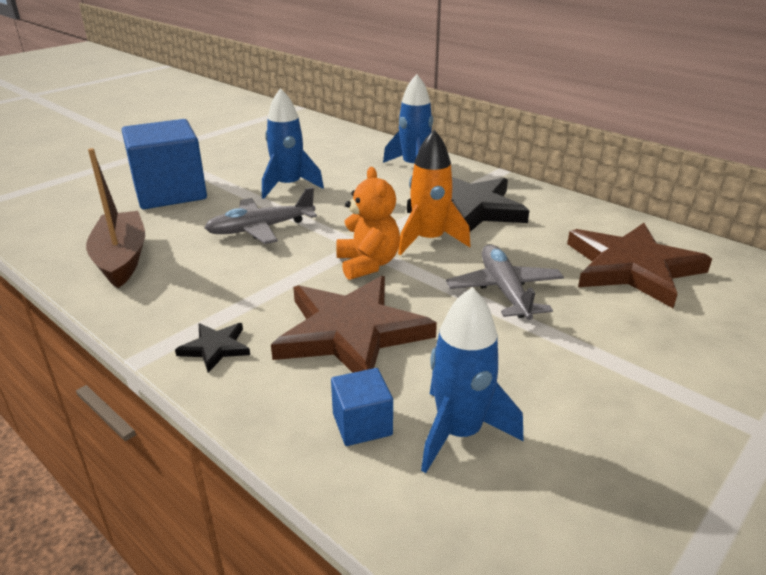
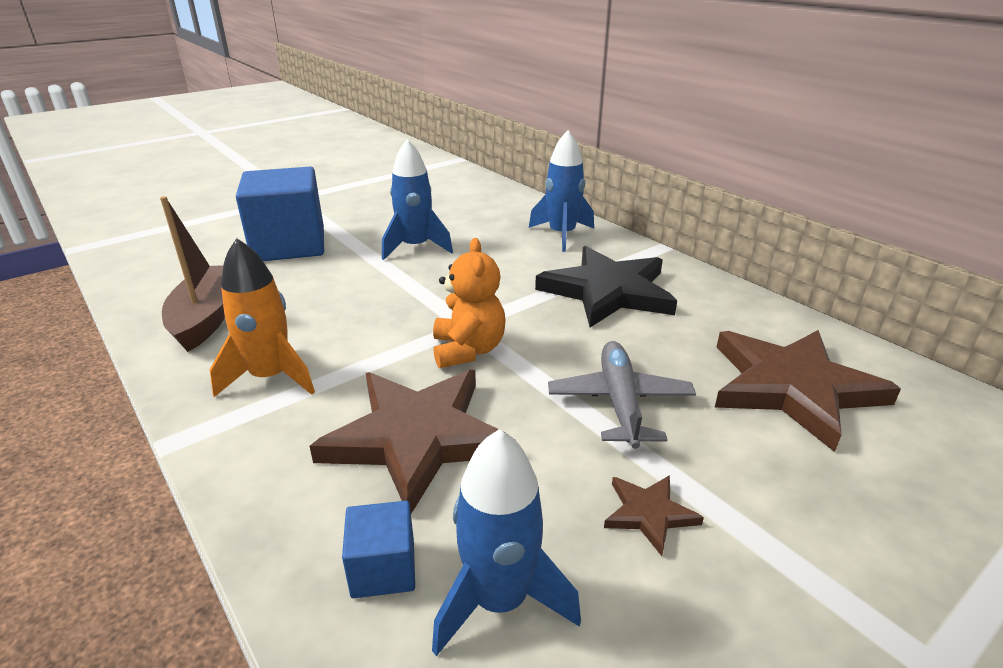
camera: 10 degrees right, 0 degrees up
(215, 348) = (256, 439): black star -> none
(261, 228) = (366, 295): grey plane -> none
(429, 240) = (549, 327): orange rocket -> orange rocket (270, 377)
(550, 364) = (649, 514): none -> brown star

